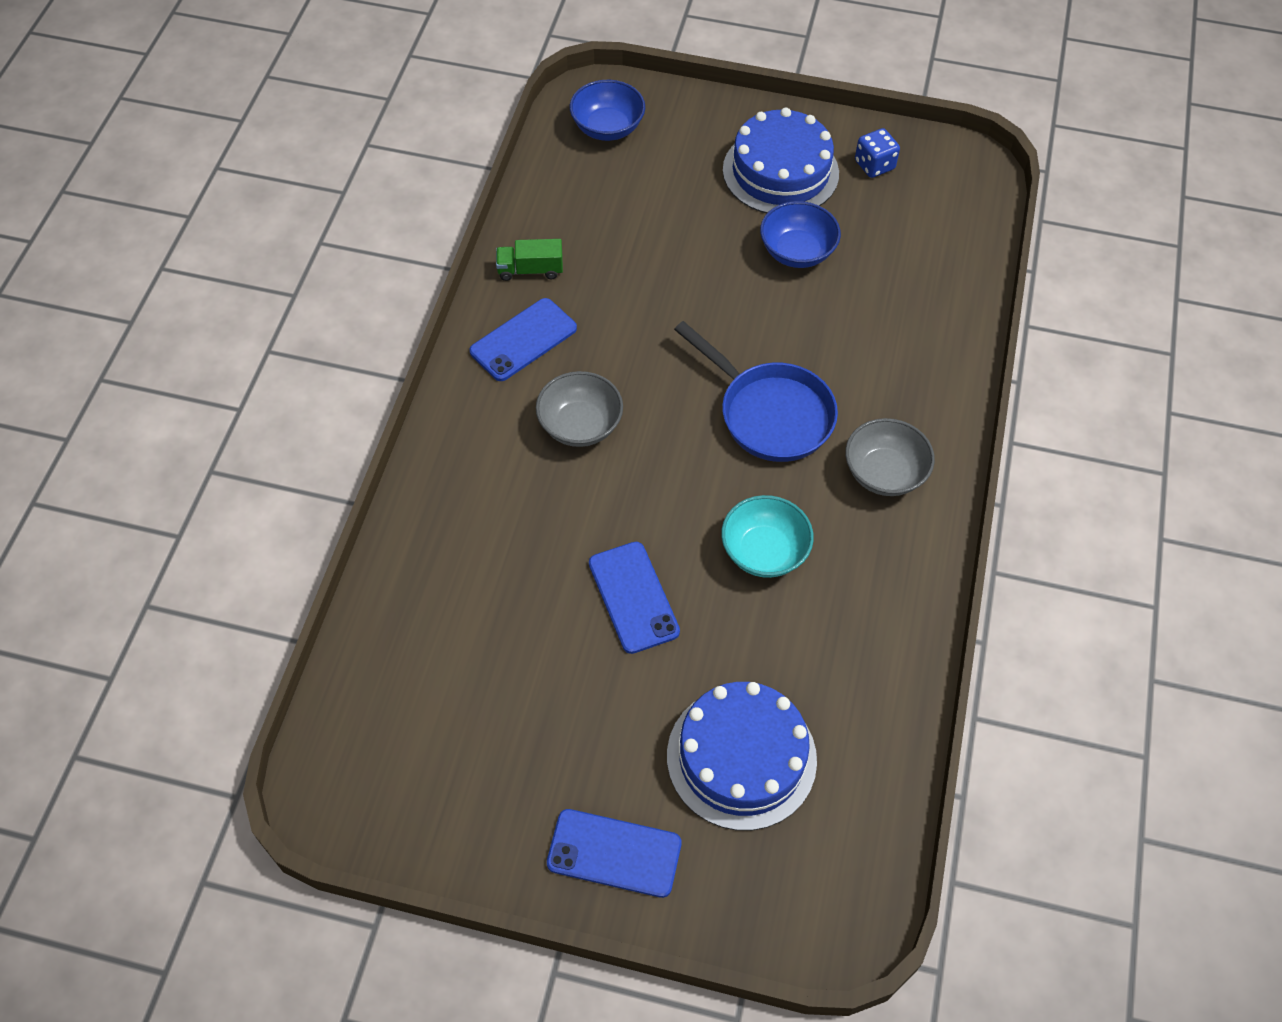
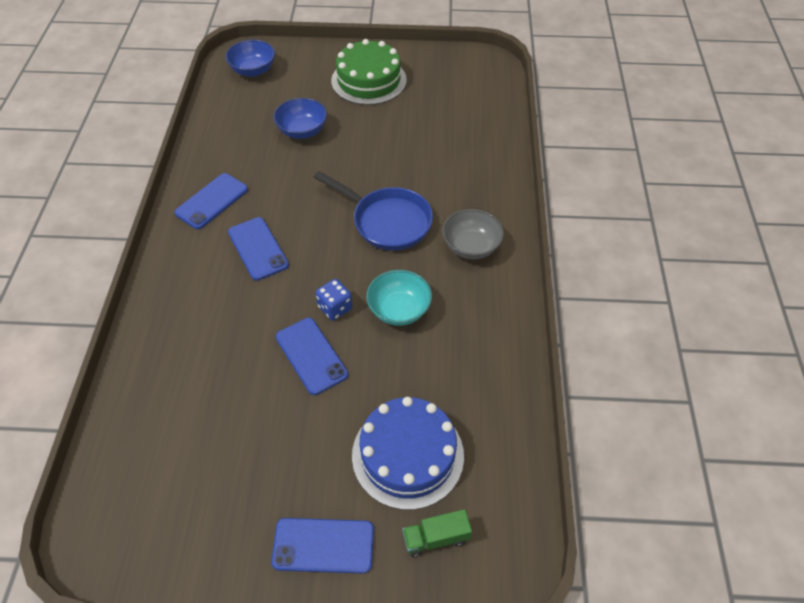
camera: 10 degrees left, 5 degrees down
(530, 270) = (212, 158): green truck -> green truck (436, 538)
(580, 425) = (258, 248): grey bowl -> blue phone
(780, 171) = (369, 80): blue cake -> green cake
(797, 252) = (387, 123): blue bowl -> blue bowl (302, 131)
(874, 165) = (427, 69): blue dice -> blue dice (335, 308)

